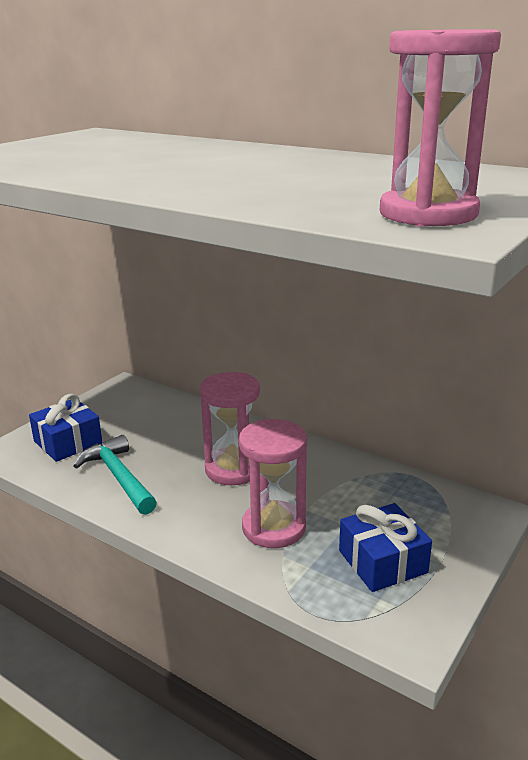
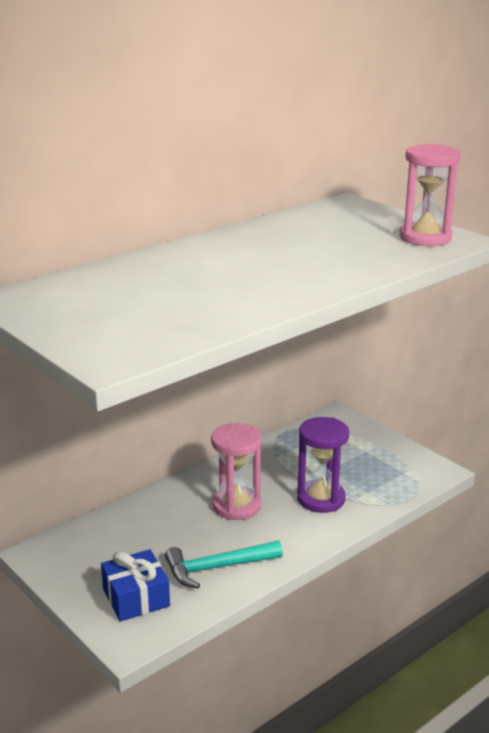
camera: 75 degrees left, 0 degrees up
(274, 528) = (321, 499): pink hourglass -> purple hourglass
(382, 562) = (371, 464): blue gift -> none

